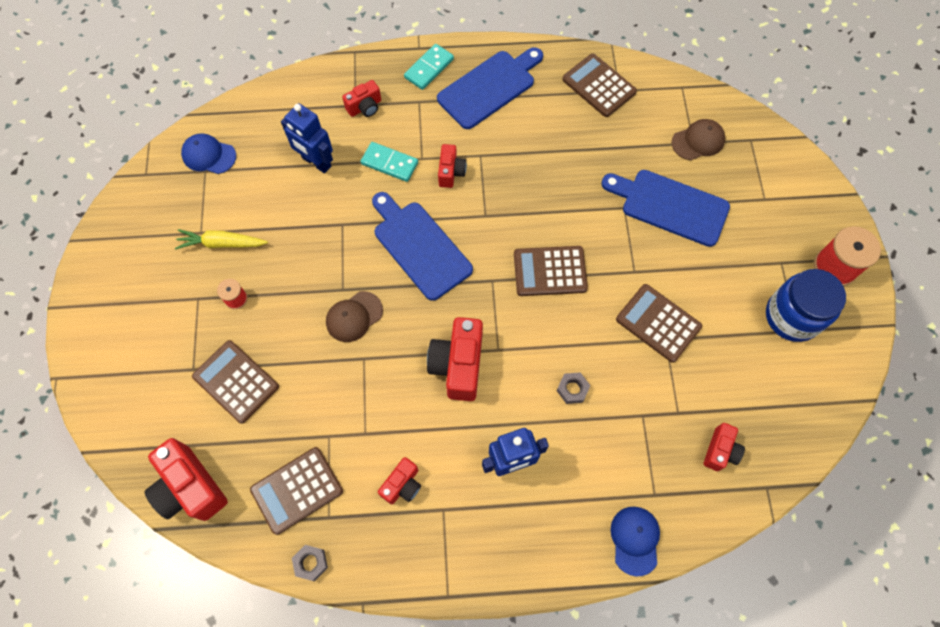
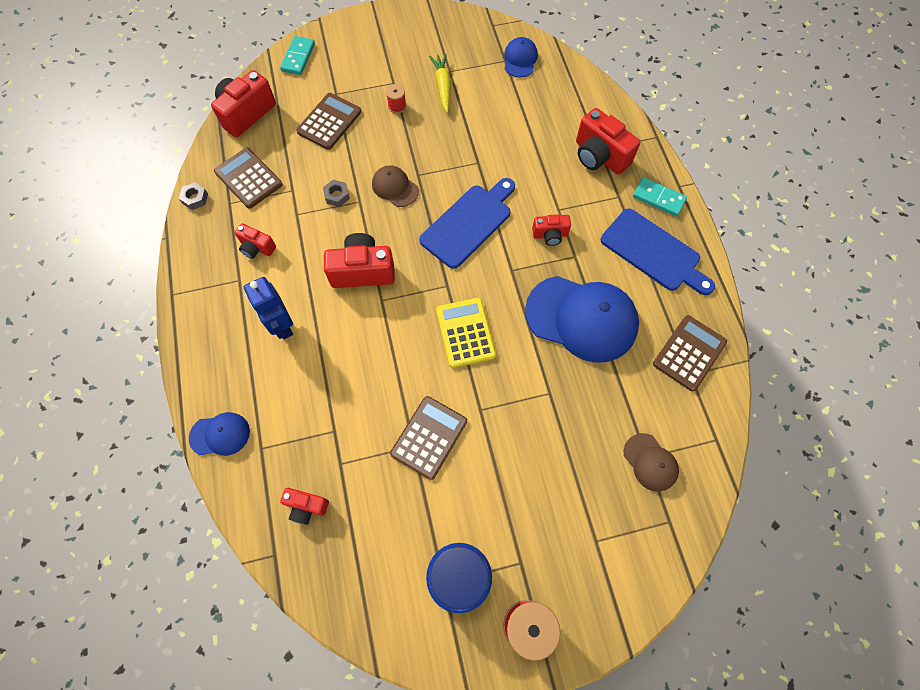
camera: 80 degrees right, 0 degrees up
(316, 162) = (533, 132): blue robot -> none
(365, 107) = (599, 156): red camera -> red camera, size x1.77
(389, 163) = (546, 185): turquoise domino -> turquoise domino (298, 57)
(550, 164) = (582, 318): none -> blue cap
(550, 271) = (465, 332): brown calculator -> yellow calculator
(572, 389) = (352, 366): grey nut -> grey nut (337, 195)
(670, 206) = (562, 438): blue cutting board -> none

